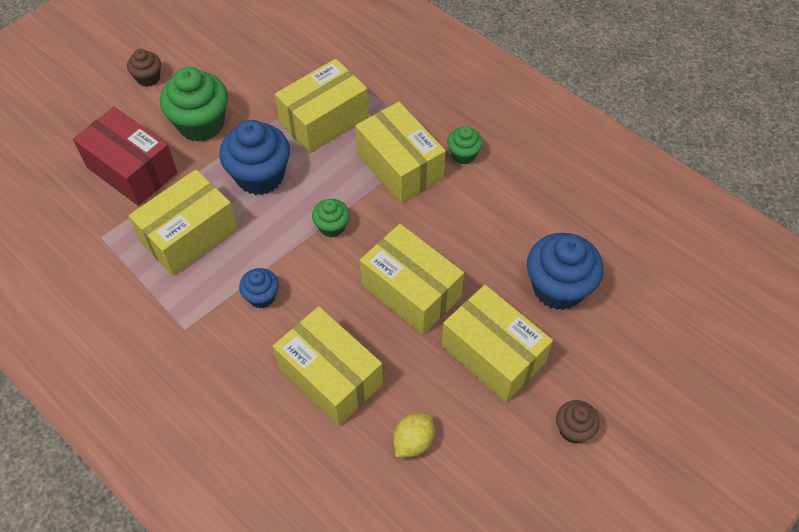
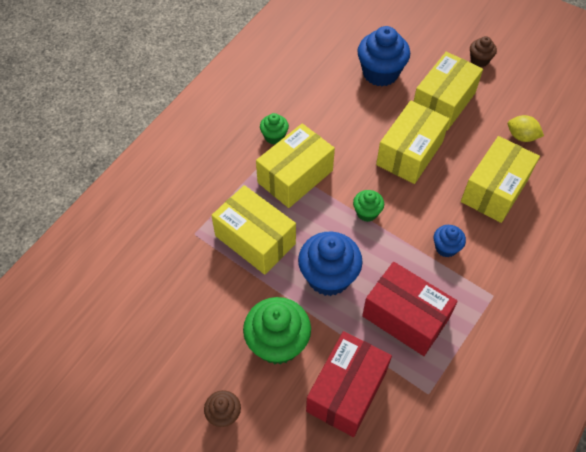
camera: 100 degrees left, 0 degrees up
(189, 235) = (405, 317): yellow box -> red box

